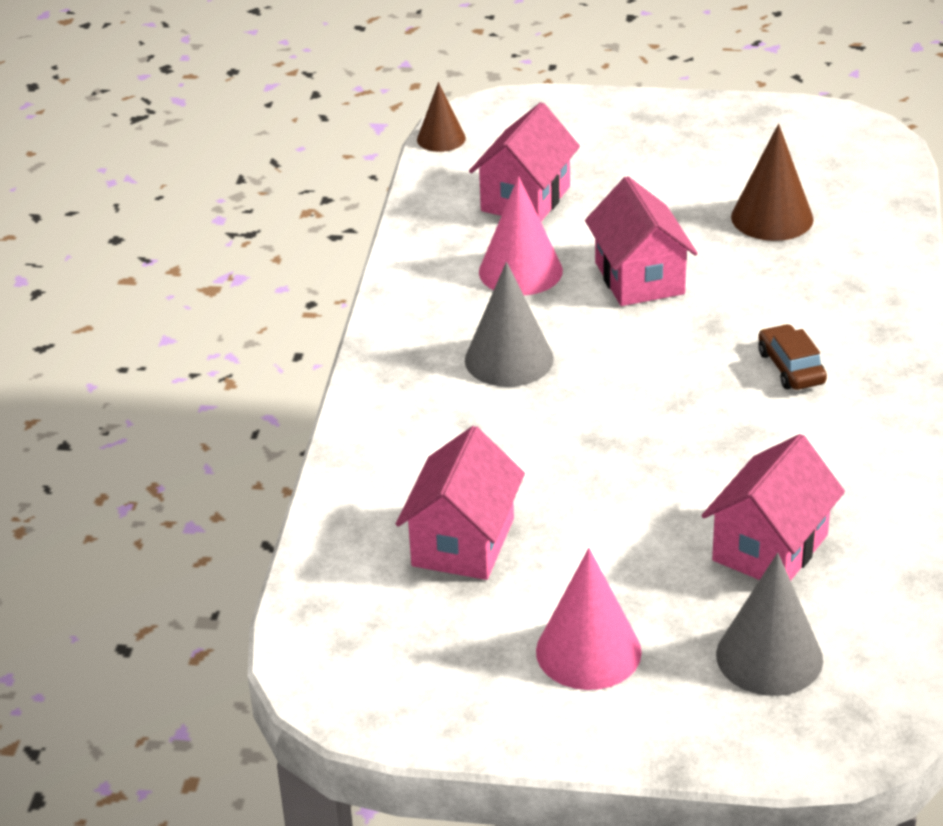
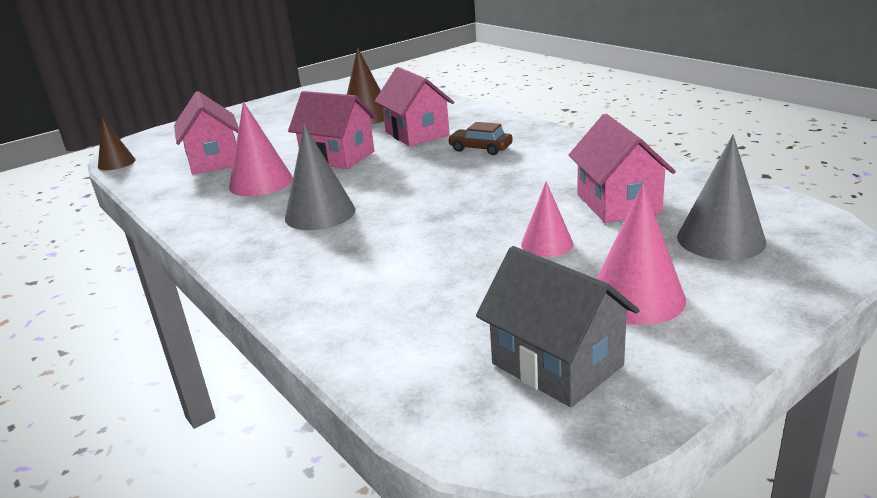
camera: 45 degrees left, 10 degrees down
(436, 655) = (557, 364): none -> grey house
(463, 542) = (452, 299): pink house -> pink house (417, 134)
(623, 544) = (547, 244): none -> pink cone

